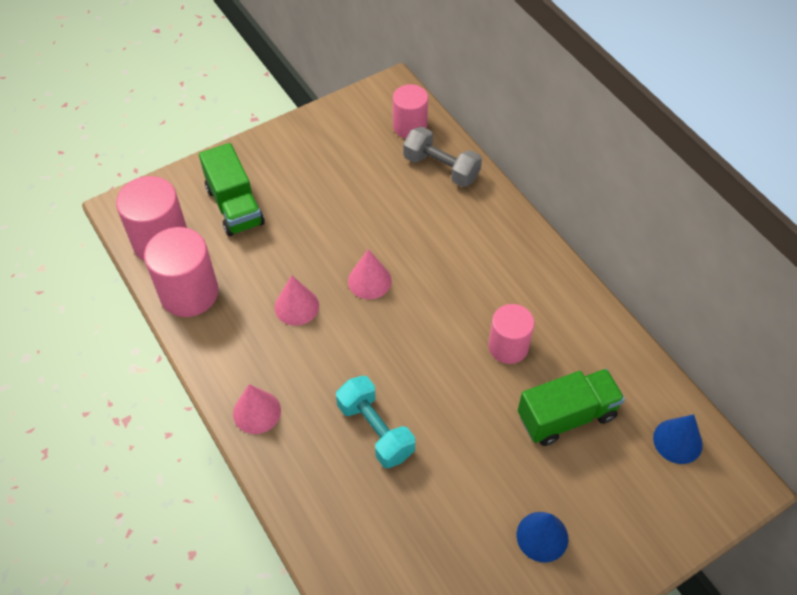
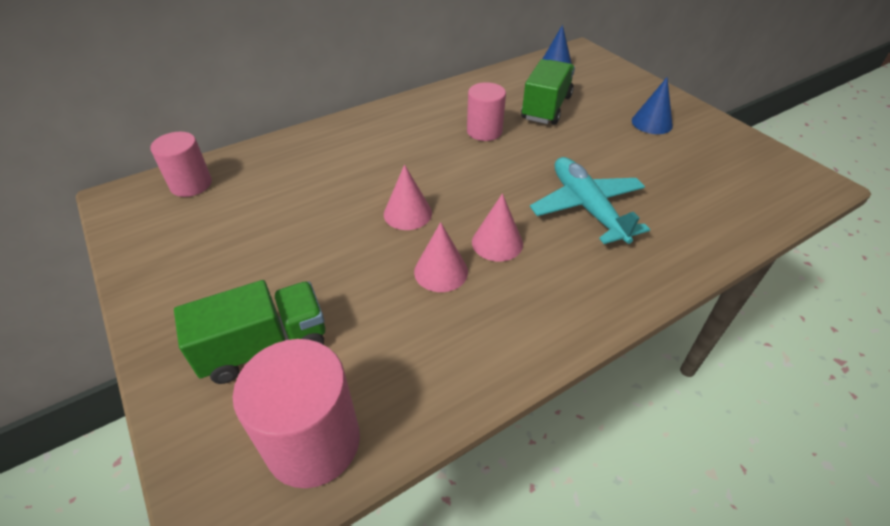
camera: 90 degrees left, 10 degrees down
(189, 293) = (416, 389): pink cylinder -> none
(257, 412) = (589, 299): pink cone -> pink cone (497, 242)
(375, 430) = (586, 207): turquoise dumbbell -> turquoise plane
(441, 168) = (263, 163): grey dumbbell -> none
(566, 416) = (546, 108): green truck -> green truck turned 45 degrees clockwise

